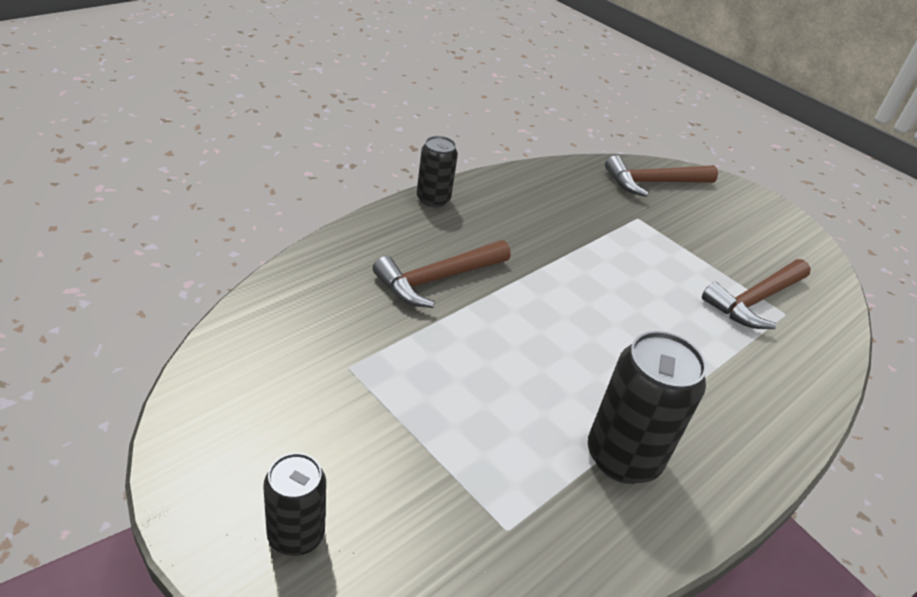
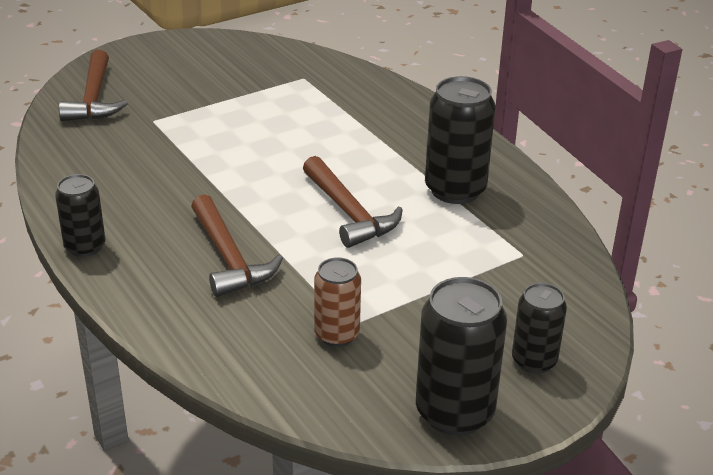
camera: 75 degrees left, 5 degrees down
(210, 454) = (454, 412): none -> black can
(331, 357) = (337, 334): none -> brown can
(755, 300) = (285, 88): brown hammer -> brown hammer (349, 212)

